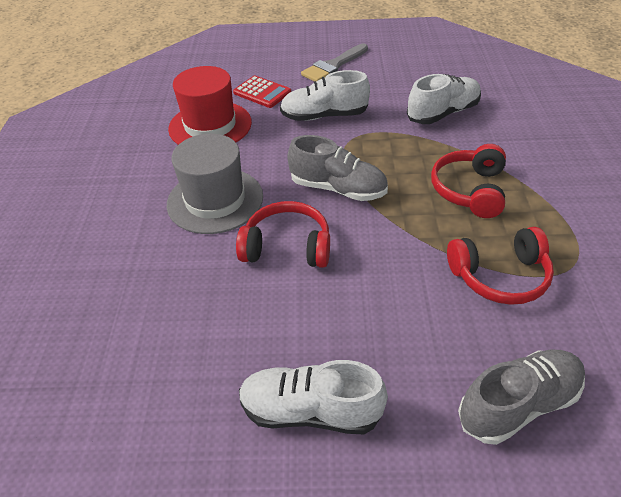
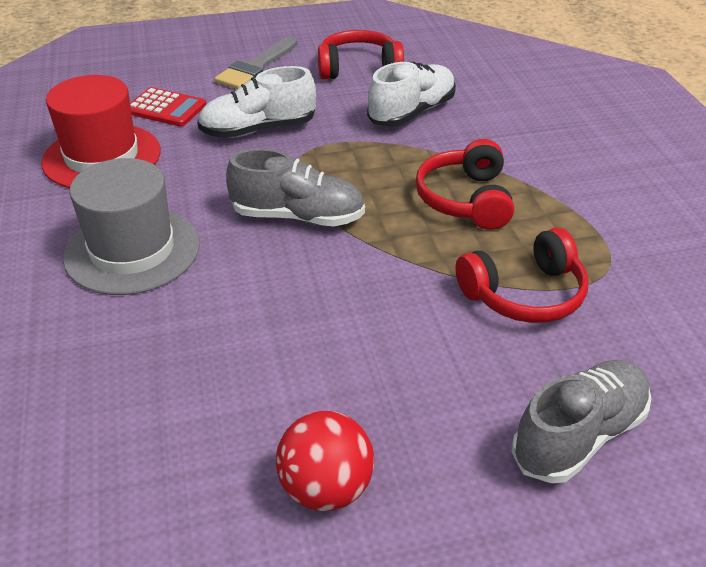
camera: 15 degrees left, 5 degrees down
(287, 247) = (247, 296): red headphones -> red headphones (358, 68)
(310, 411) = (326, 488): white shoe -> red ball

